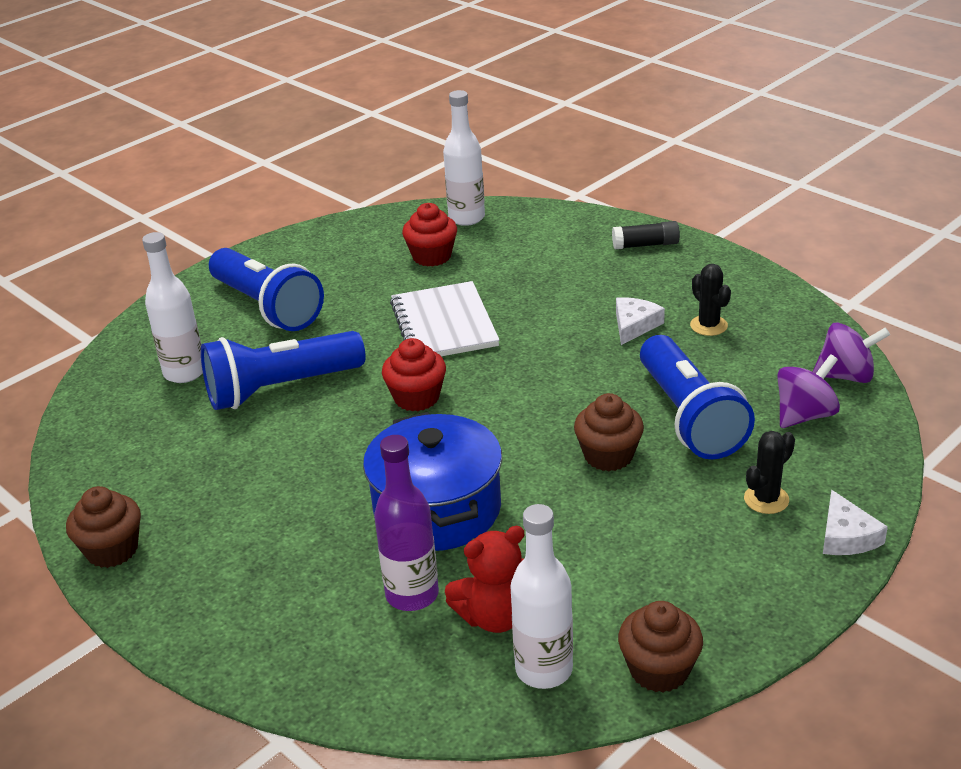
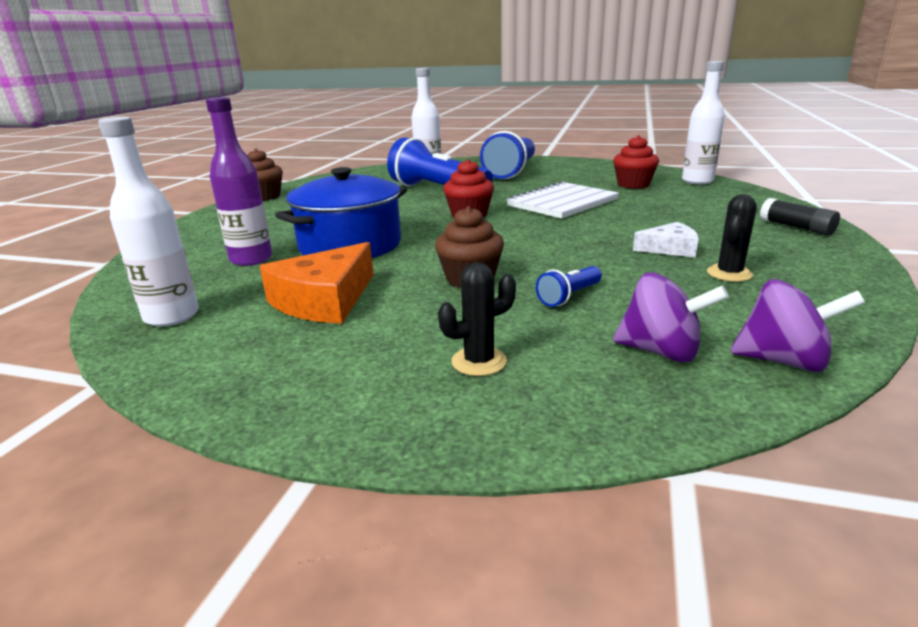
camera: 60 degrees right, 10 degrees down
(494, 616) = (234, 287): red teddy bear -> none
(584, 556) = (324, 300): none -> orange cheese
(659, 670) = (174, 364): brown cupcake -> none
(689, 417) = (569, 296): blue flashlight -> blue flashlight, size x0.43
(766, 499) = (479, 362): black cactus -> black cactus turned 45 degrees counterclockwise
(846, 376) = (783, 361): purple spinning top -> purple spinning top turned 45 degrees counterclockwise
(846, 536) = (455, 429): white cheese -> none

